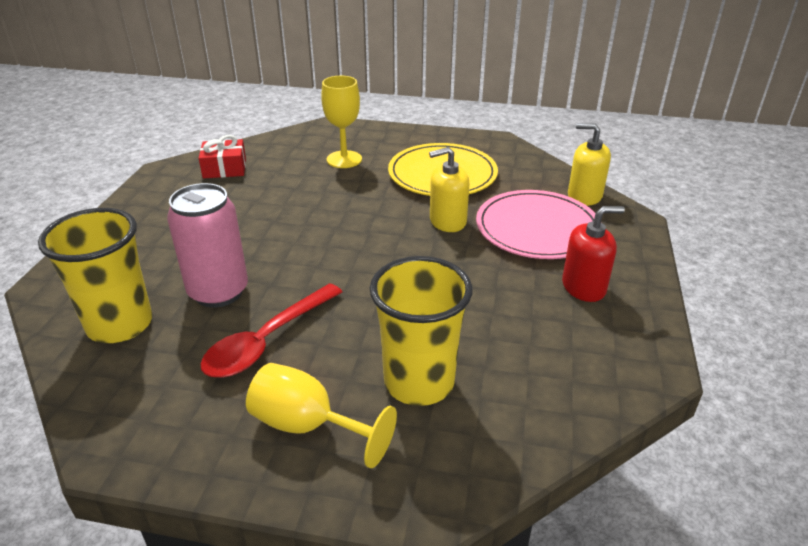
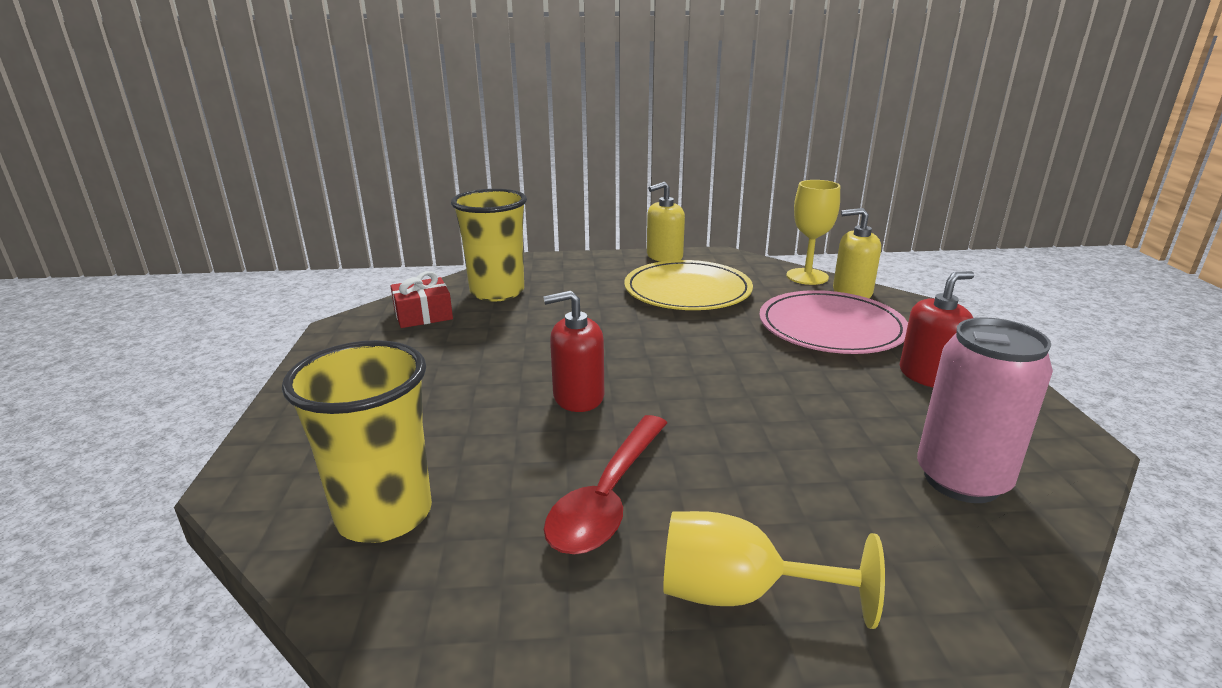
camera: 15 degrees left, 10 degrees down
(218, 292) = (503, 450): pink can -> pink can (961, 480)
(295, 259) = (578, 397): none -> red soap dispenser
(344, 159) = (565, 289): yellow goblet -> yellow goblet (807, 276)
(419, 382) = (836, 509): yellow cup -> yellow cup (497, 292)
(447, 221) = (729, 333): yellow soap dispenser -> yellow soap dispenser (664, 256)

